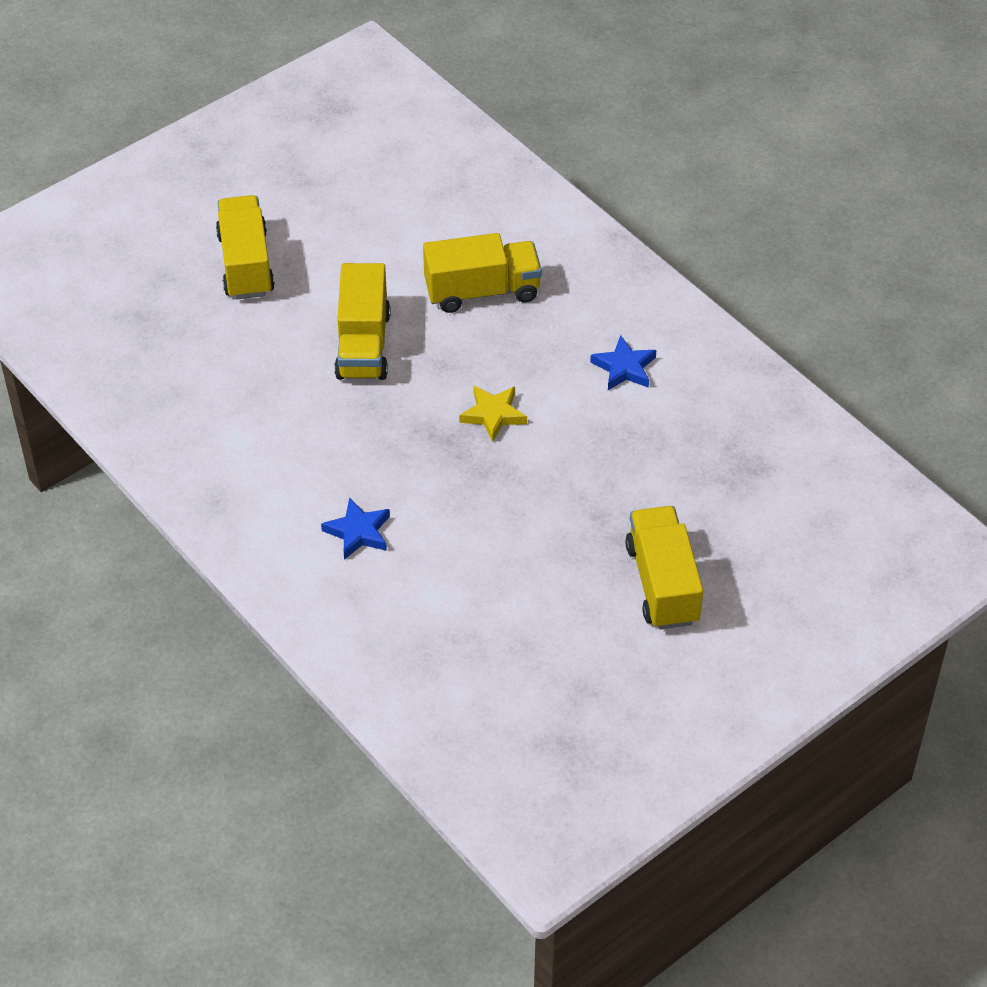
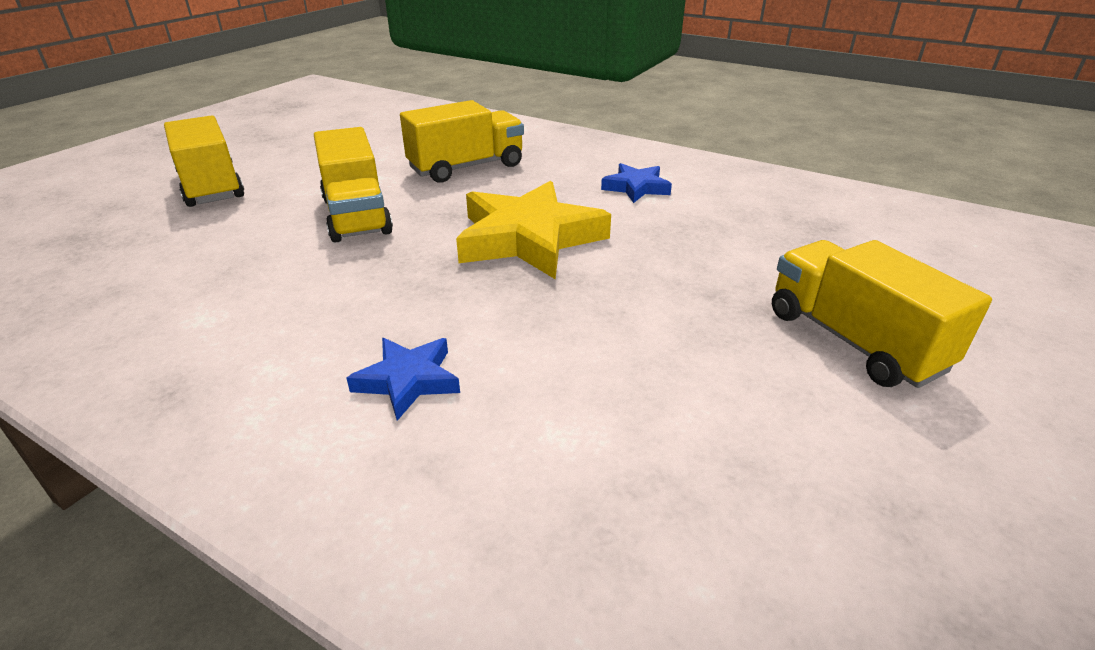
camera: 20 degrees left, 15 degrees down
(493, 415) = (529, 238): yellow star -> yellow star, size x1.95

